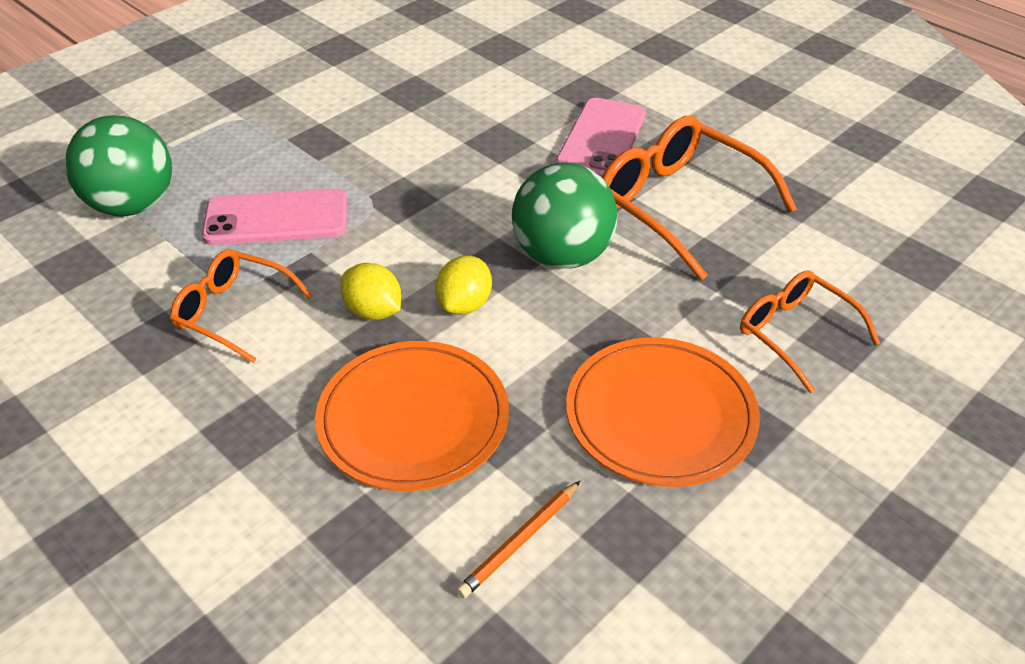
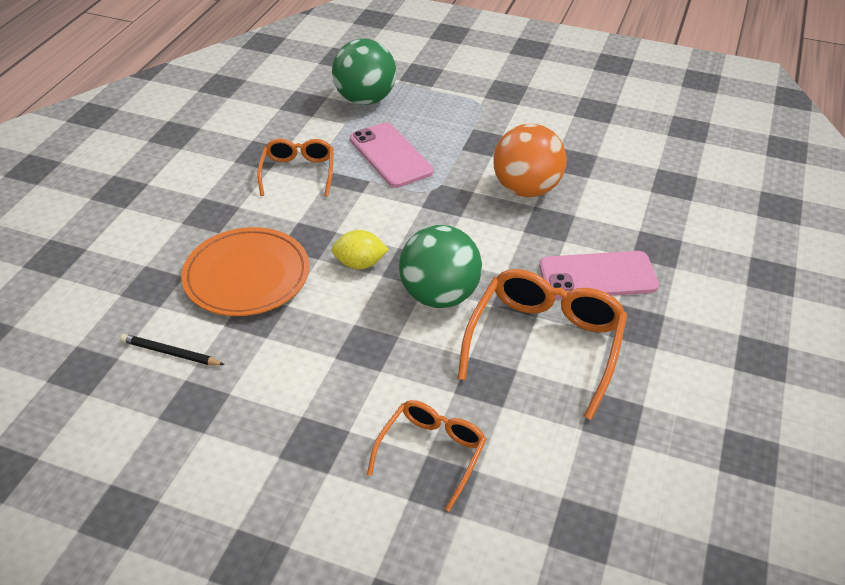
camera: 65 degrees right, 0 degrees up
(373, 311) = (330, 226): yellow lemon -> none
(431, 138) = (526, 189): none -> orange ball
(519, 541) = (170, 353): orange pencil -> black pencil
(660, 416) = (304, 392): orange plate -> none

